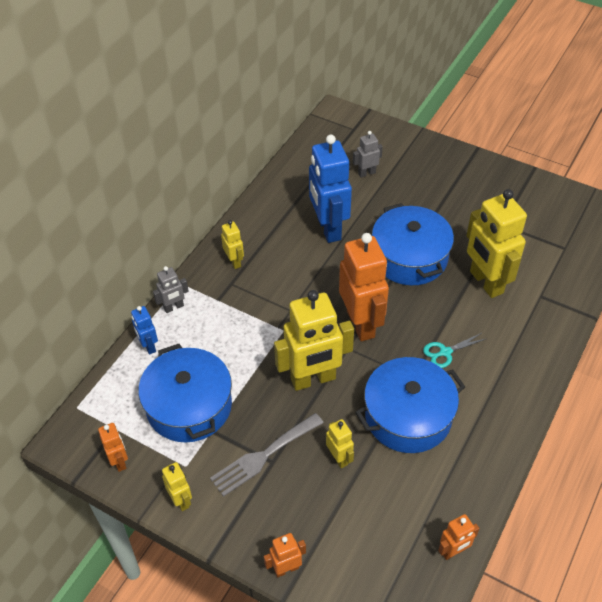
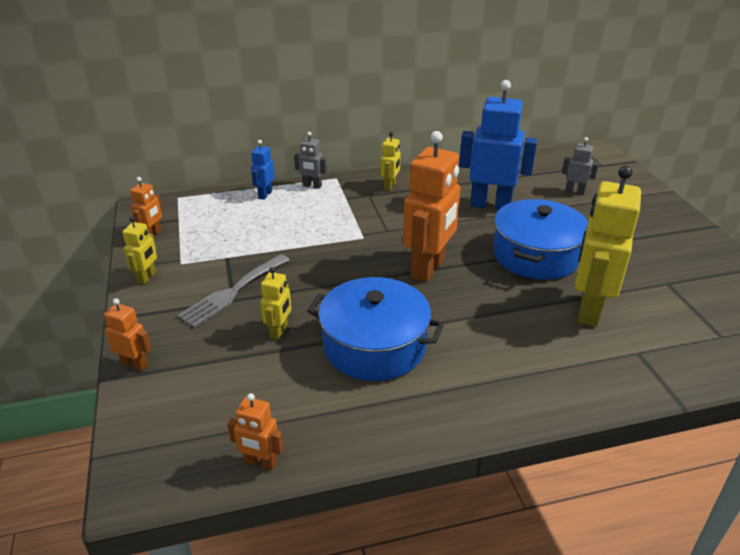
camera: 45 degrees right, 15 degrees down
(189, 406) = (236, 236): blue pot -> none
(263, 456) = (232, 292): grey fork -> grey fork turned 60 degrees counterclockwise
(313, 379) = (338, 276): yellow robot -> none
(328, 228) = (490, 205): blue robot -> blue robot turned 75 degrees clockwise
(445, 352) = (474, 329): turquoise scissors -> none

